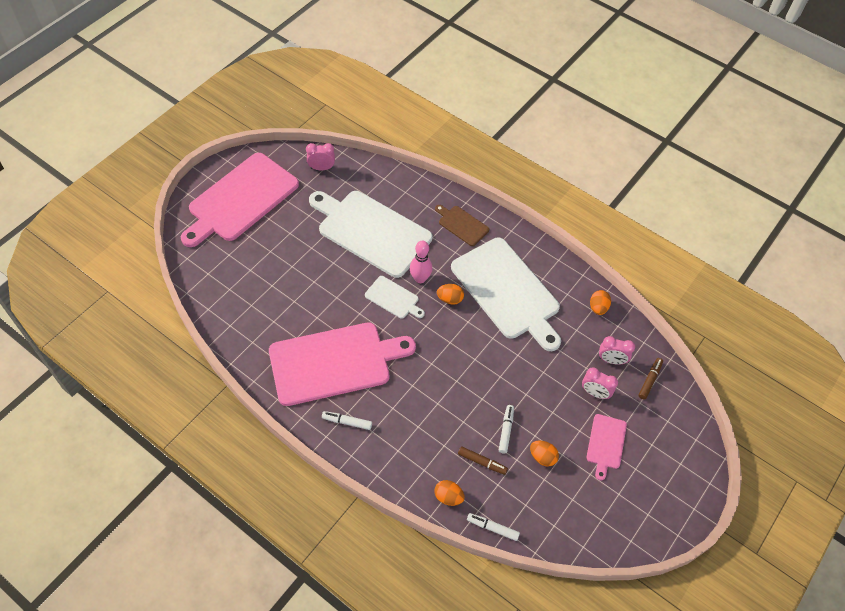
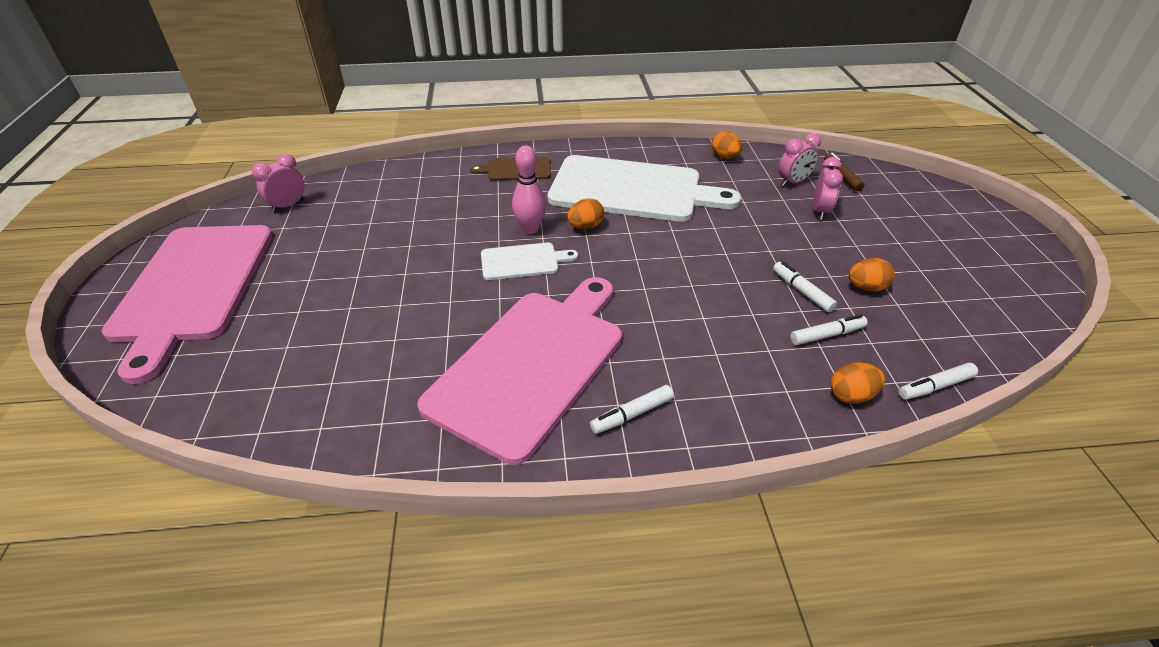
camera: 40 degrees left, 15 degrees down
(371, 231) = (420, 223): white cutting board -> none
(482, 462) = (826, 335): brown marker -> white marker
(594, 393) = (820, 211): pink clock -> pink clock turned 60 degrees counterclockwise
(606, 443) = (891, 239): pink cutting board -> none

